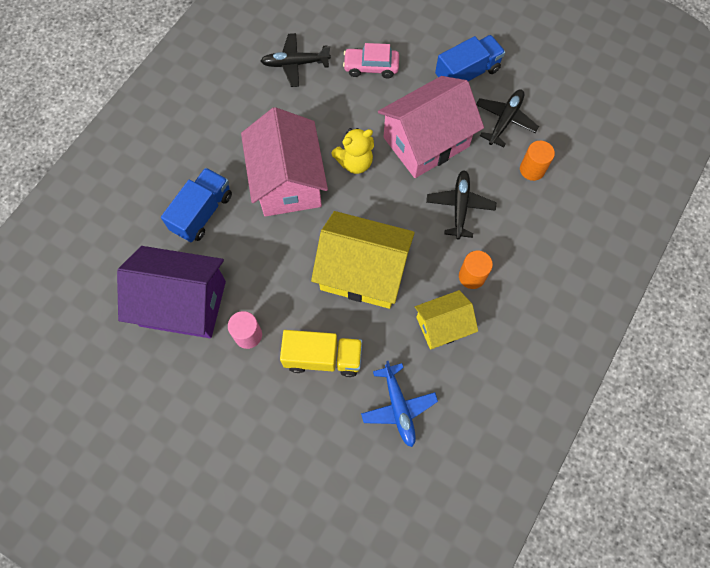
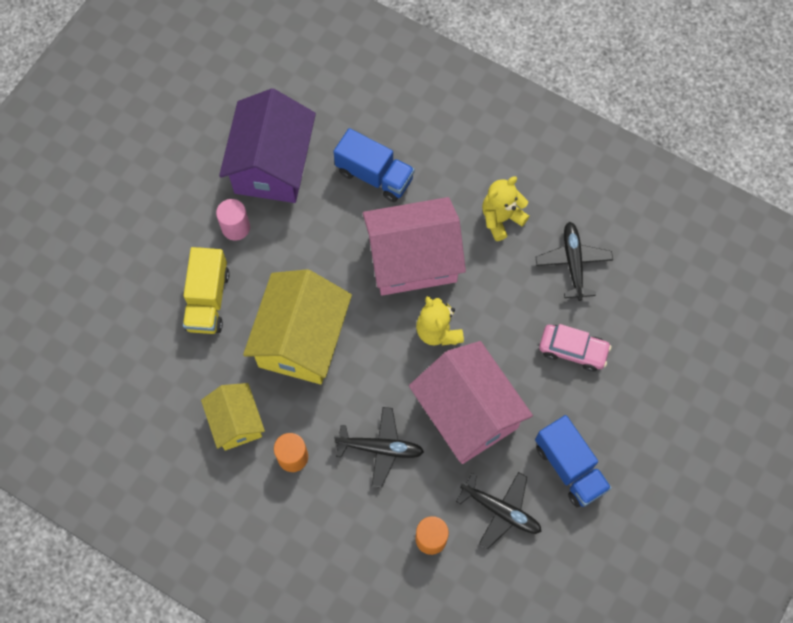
camera: 90 degrees right, 0 degrees up
(252, 113) = (501, 218): none -> yellow teddy bear
(371, 67) = (573, 350): pink car -> pink car turned 105 degrees clockwise
(398, 407) = (151, 374): blue plane -> none

